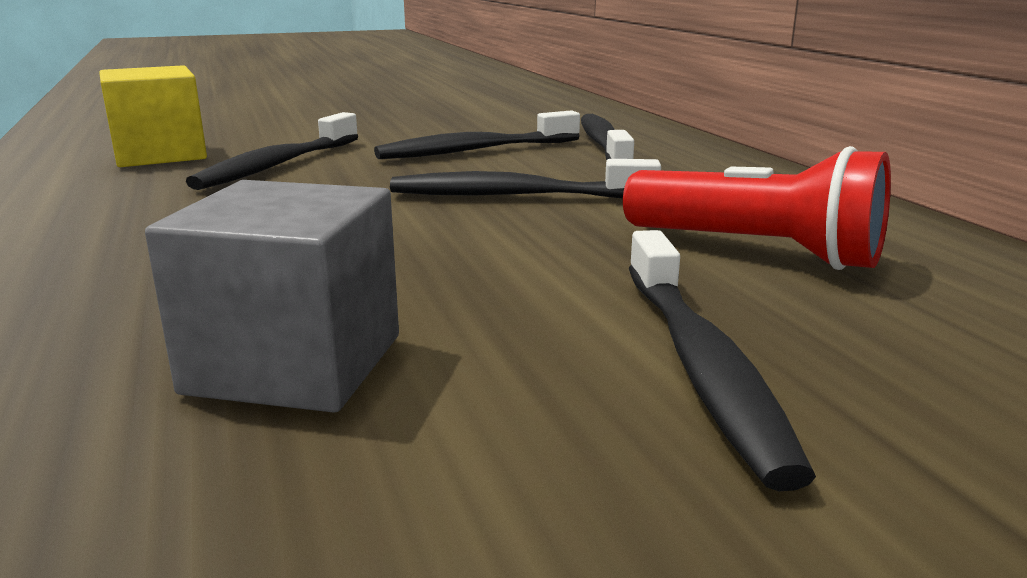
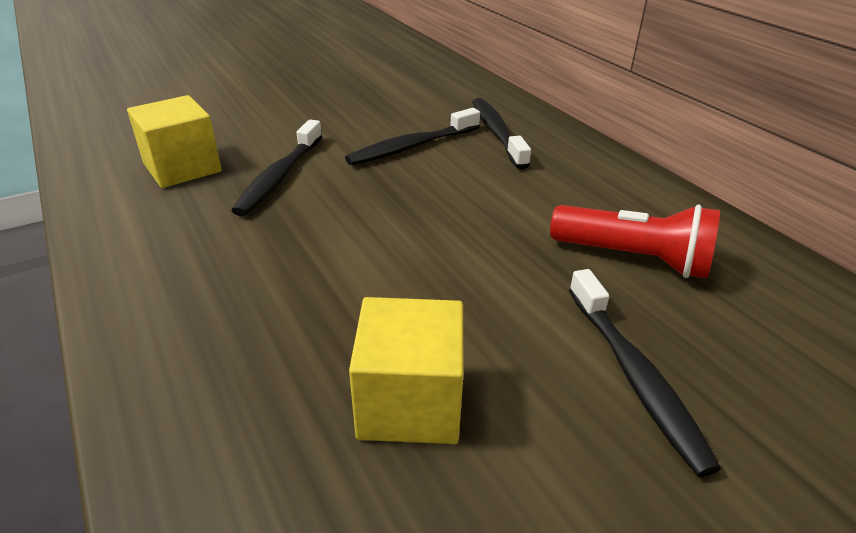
camera: 10 degrees left, 15 degrees up
(295, 364) = (410, 402): grey cube -> yellow cube
(515, 196) = (463, 205): black toothbrush -> none

